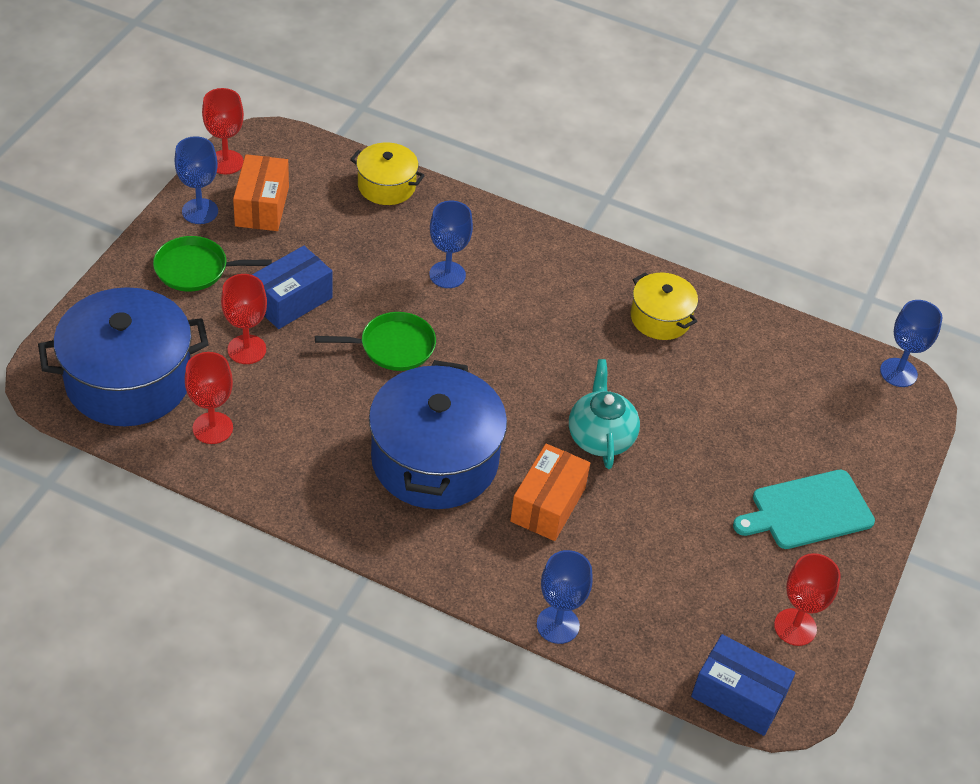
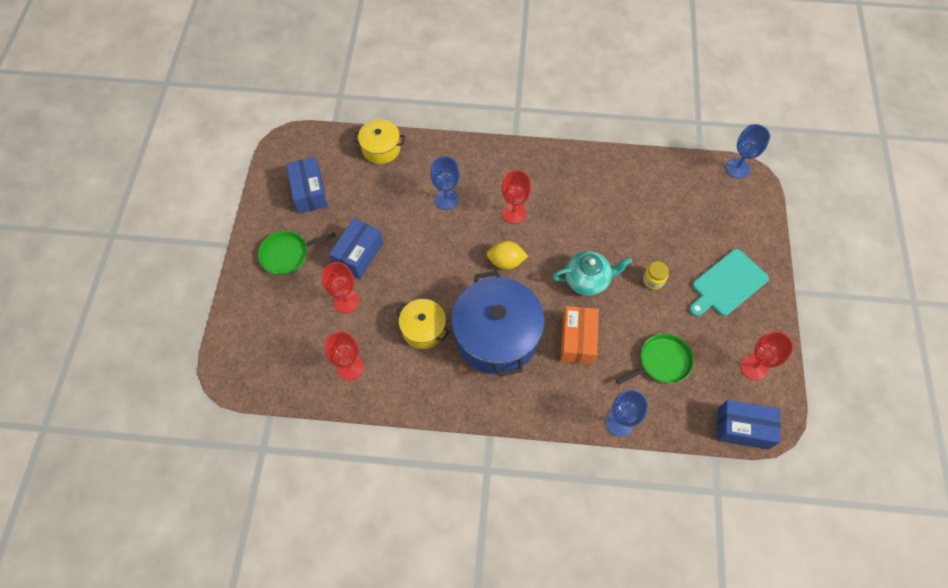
camera: 15 degrees left, 15 degrees up
(129, 380) = (281, 353): blue pot -> none
(200, 211) = (271, 210): blue goblet -> none
(226, 162) = (272, 168): red goblet -> red goblet (514, 213)
(262, 206) = (309, 192): orange box -> blue box
(393, 346) = (436, 264): green pan -> green pan (662, 362)
(494, 376) = (506, 261): none -> yellow lemon
(600, 437) = (587, 280): turquoise teapot -> turquoise teapot turned 105 degrees clockwise
(660, 318) = (586, 182): yellow pot -> yellow pot (423, 329)
(698, 469) = (653, 280): none -> yellow jar

